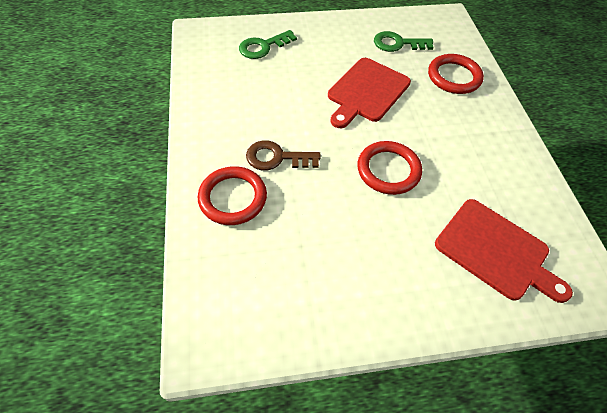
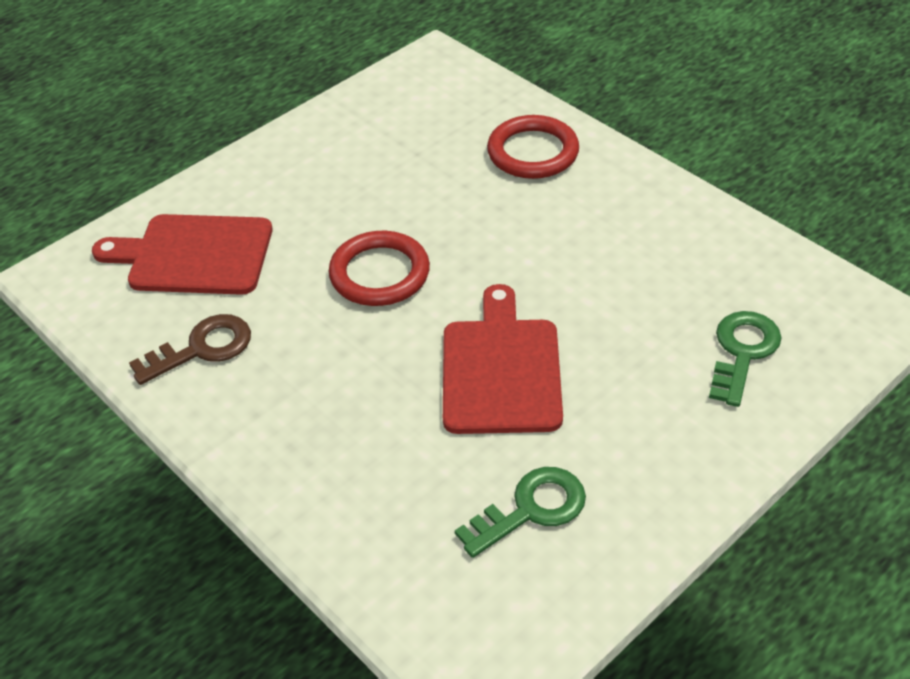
camera: 150 degrees right, 10 degrees down
(277, 158) = (531, 212): brown key -> brown key (202, 348)
(454, 77) = (376, 491): red ring -> none

